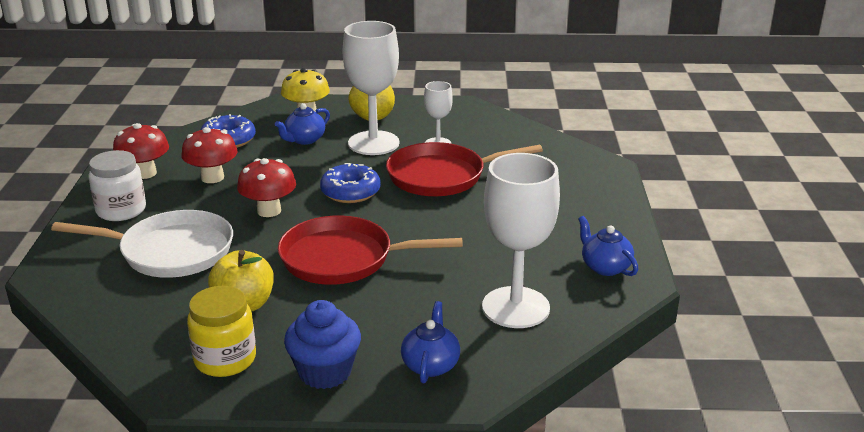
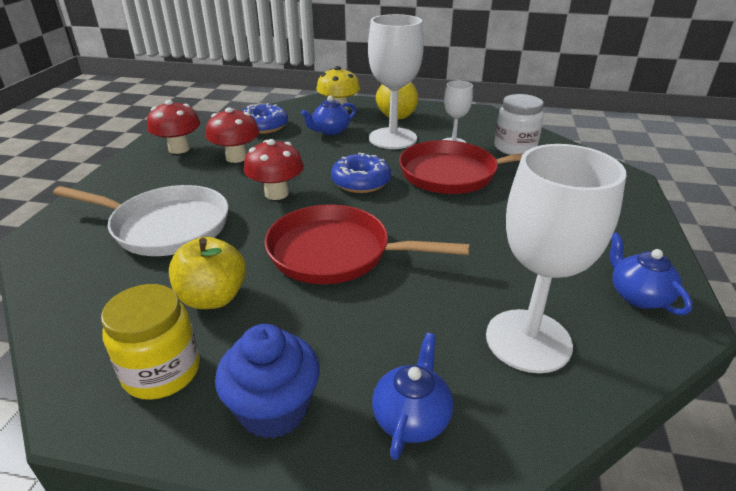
camera: 10 degrees right, 5 degrees up
(121, 210) = (141, 181): white jar -> white jar (515, 148)

